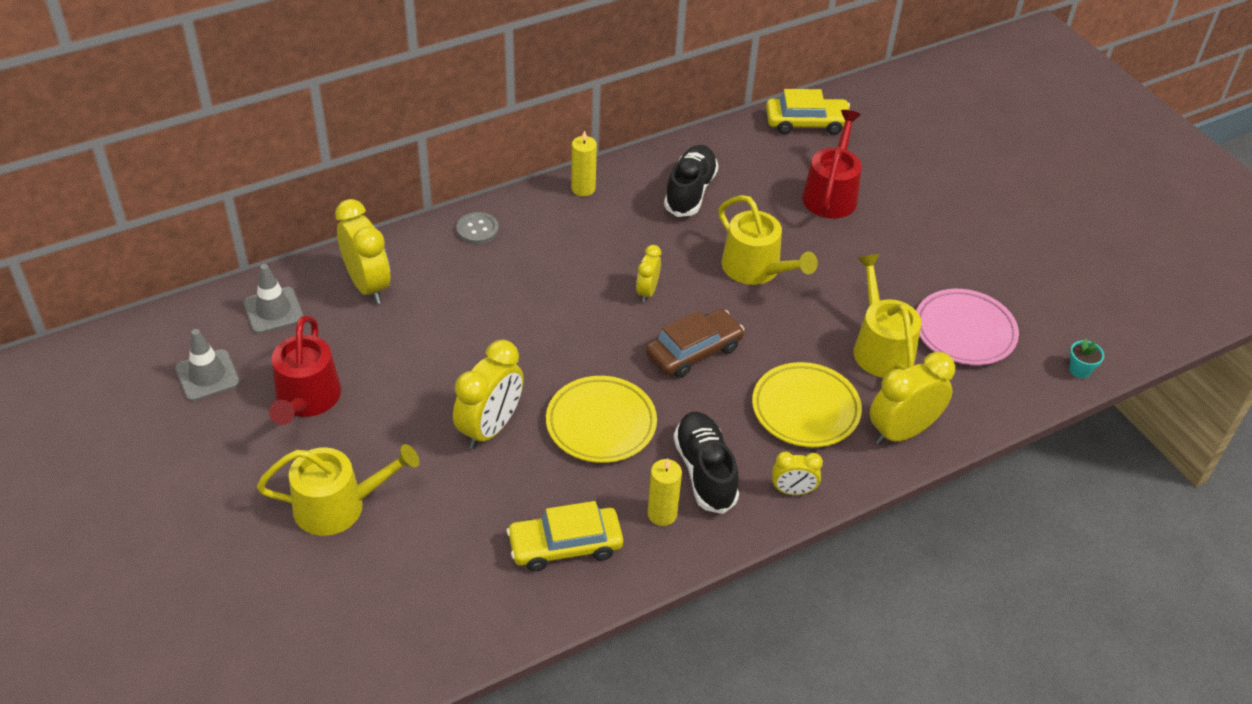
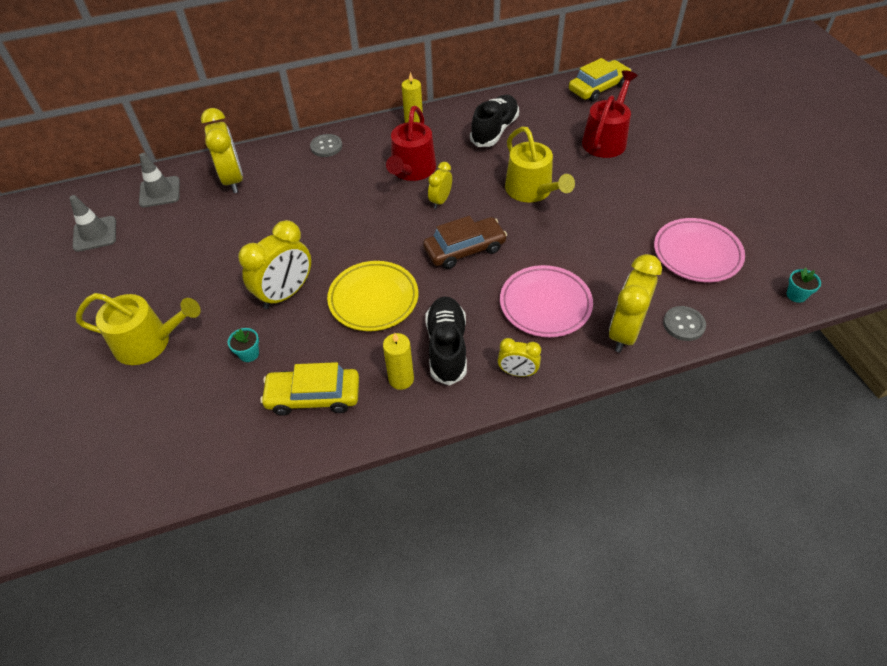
camera: 15 degrees right, 5 degrees up
(306, 399) = (157, 258): red watering can -> red watering can (412, 170)
(470, 505) = (249, 354): none -> turquoise flower pot
(805, 409) = (545, 304): yellow plate -> pink plate
(806, 123) = (598, 88): yellow car -> yellow car turned 45 degrees counterclockwise
(880, 347) = (621, 260): yellow watering can -> none
(902, 432) = (625, 332): yellow clock -> yellow clock turned 45 degrees counterclockwise
(964, 416) = (683, 324): none -> grey button

